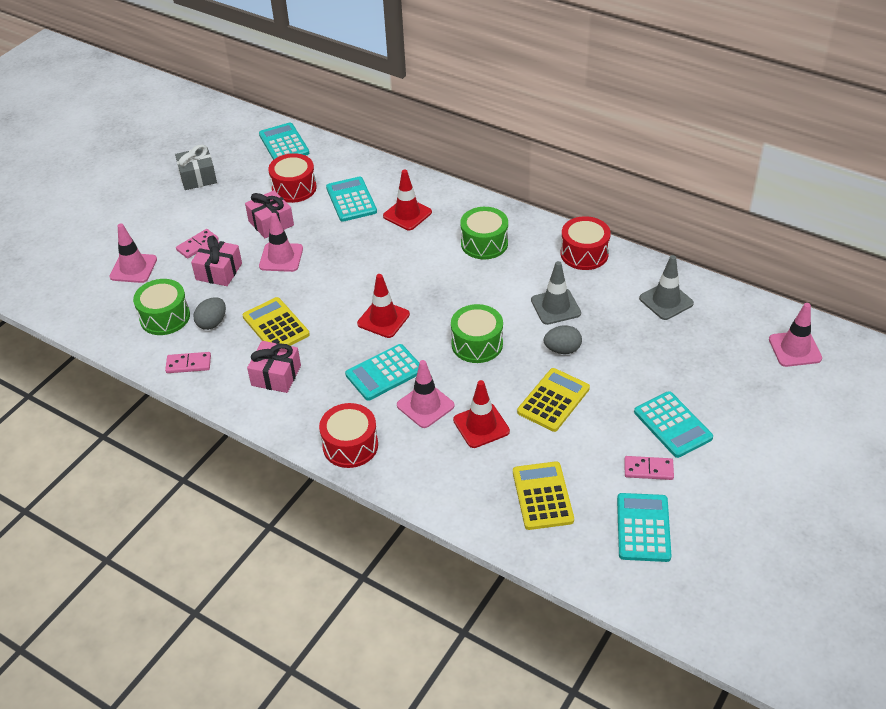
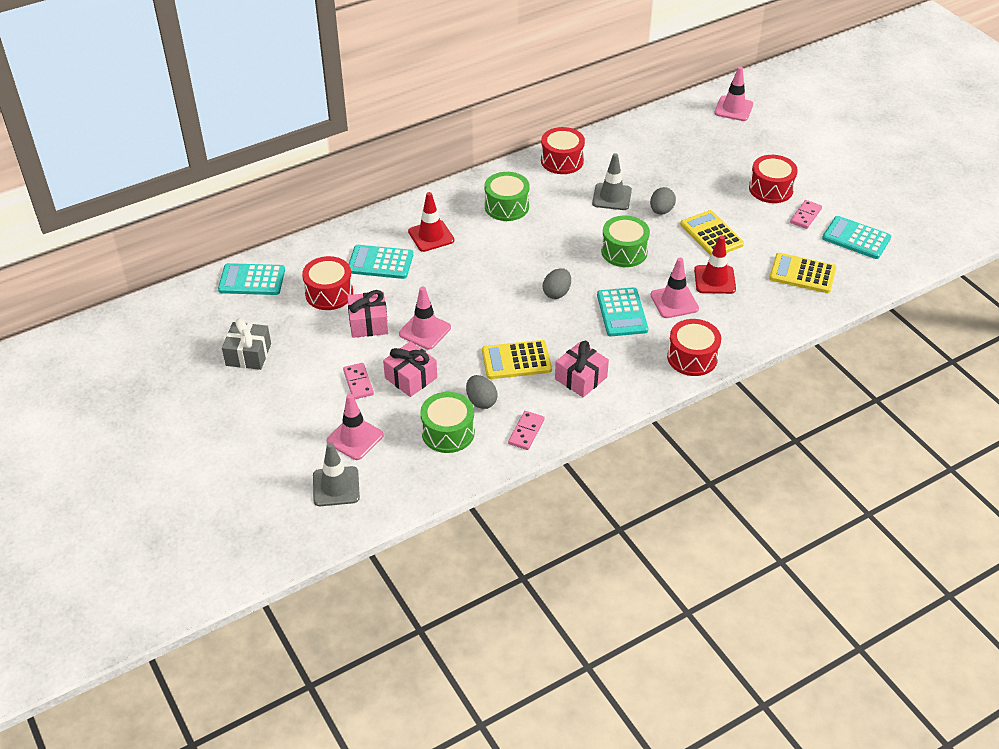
camera: 65 degrees left, 0 degrees up
(383, 319) = (556, 293): red traffic cone -> grey egg
(666, 301) = (645, 143): grey traffic cone -> grey traffic cone (336, 486)
(672, 425) = (771, 189): turquoise calculator -> red drum

